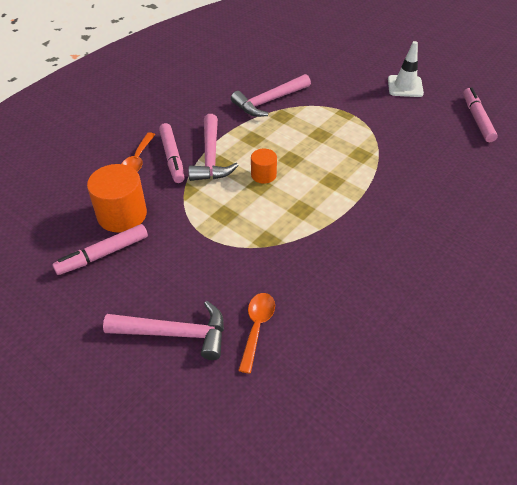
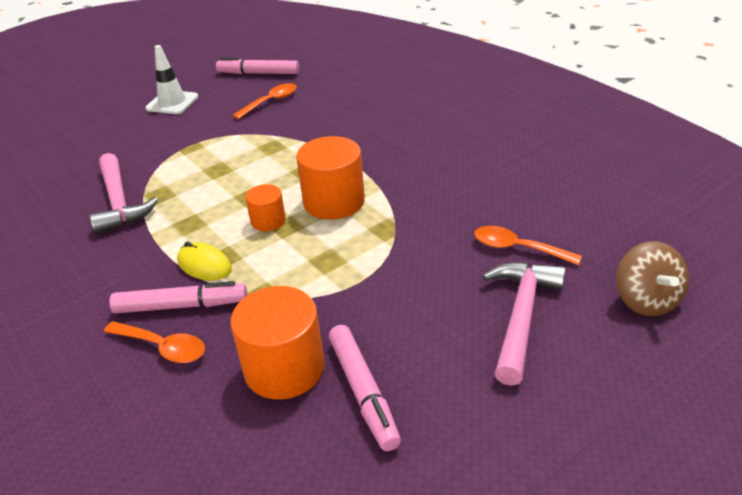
camera: 75 degrees left, 10 degrees down
(201, 422) = (646, 300): none -> brown spinning top
(211, 157) = (204, 265): pink hammer -> yellow mouse
(295, 205) = (334, 202): none -> orange cylinder
(430, 138) = (271, 102): none -> orange spoon

